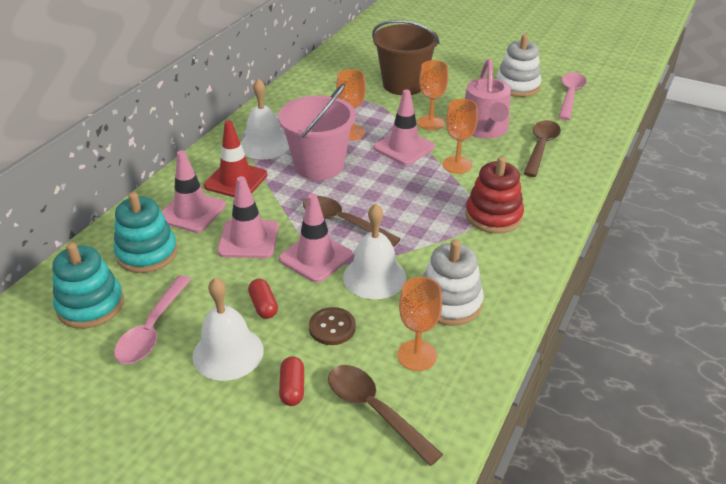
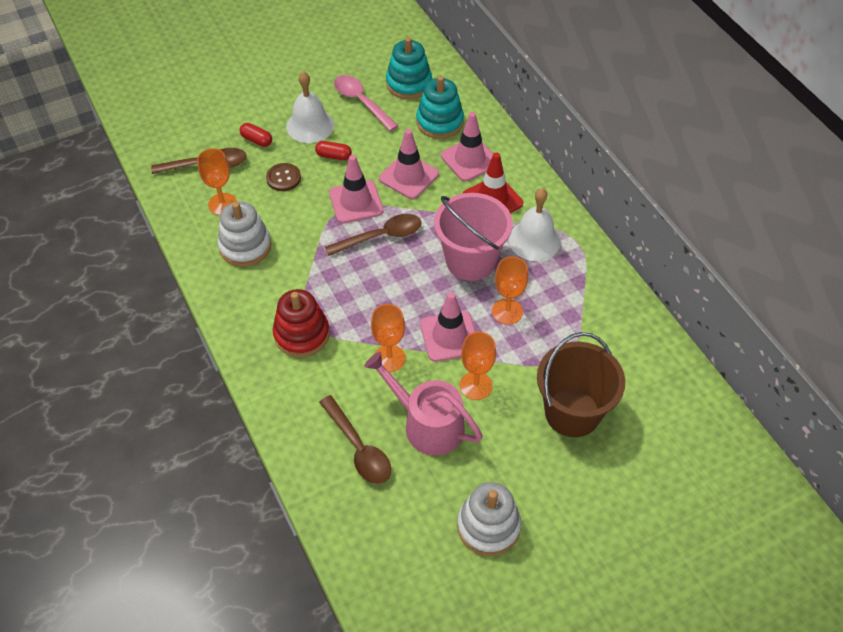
camera: 125 degrees right, 15 degrees up
(374, 277) = (306, 222): white bell -> none
(570, 96) = (426, 565): pink spoon -> none

